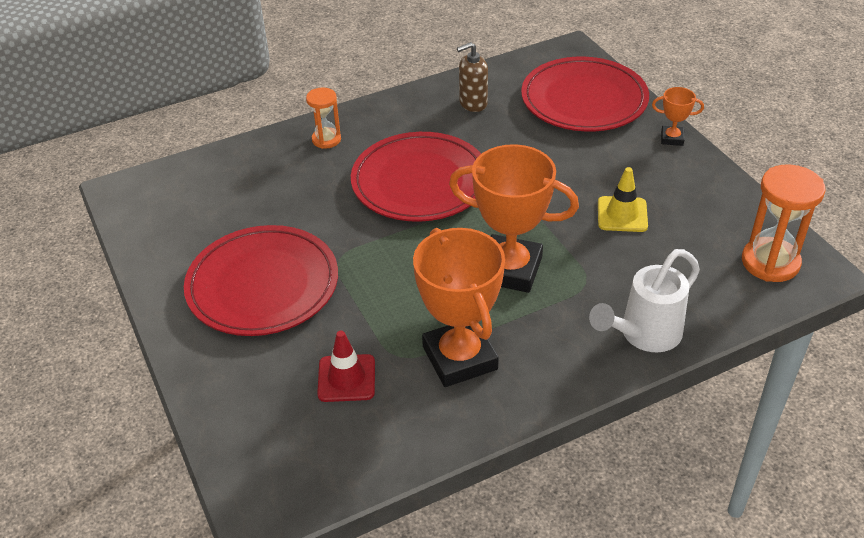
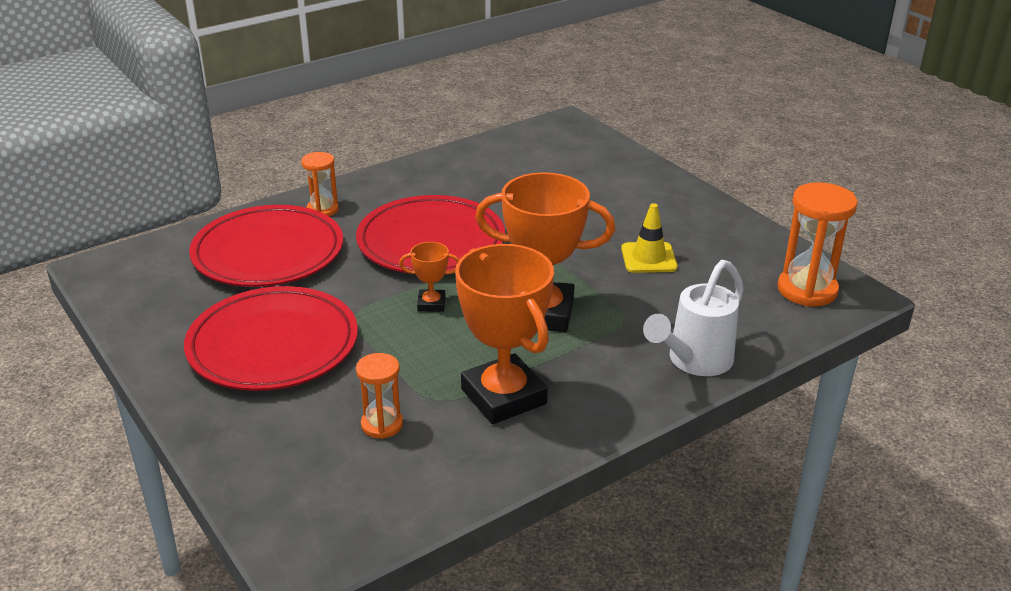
camera: 10 degrees left, 10 degrees down
(346, 378) = (382, 425): red traffic cone -> orange hourglass
(473, 103) = (474, 171): brown soap dispenser -> none
(584, 100) = (589, 163): red plate -> red plate (268, 253)
(672, 138) = (685, 191): orange trophy -> orange trophy (431, 304)

